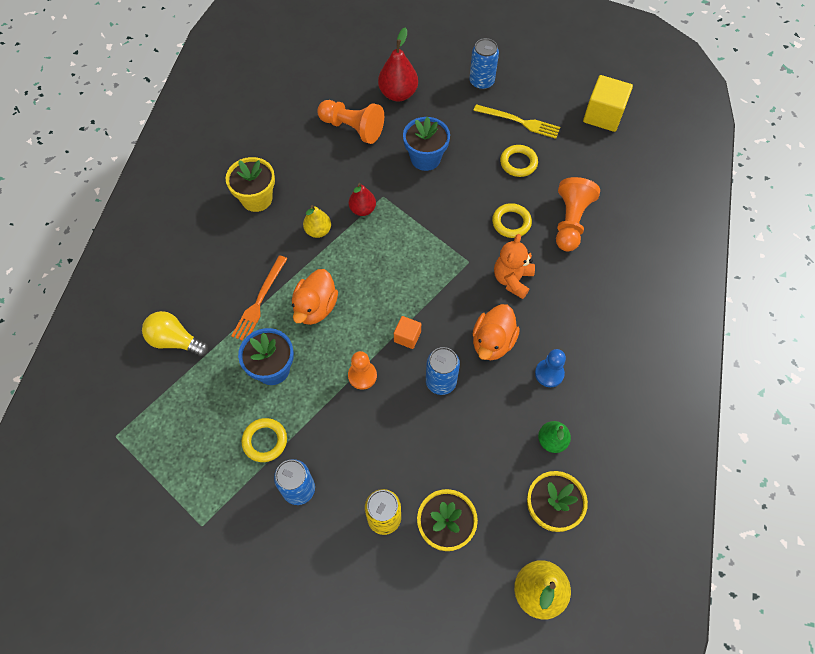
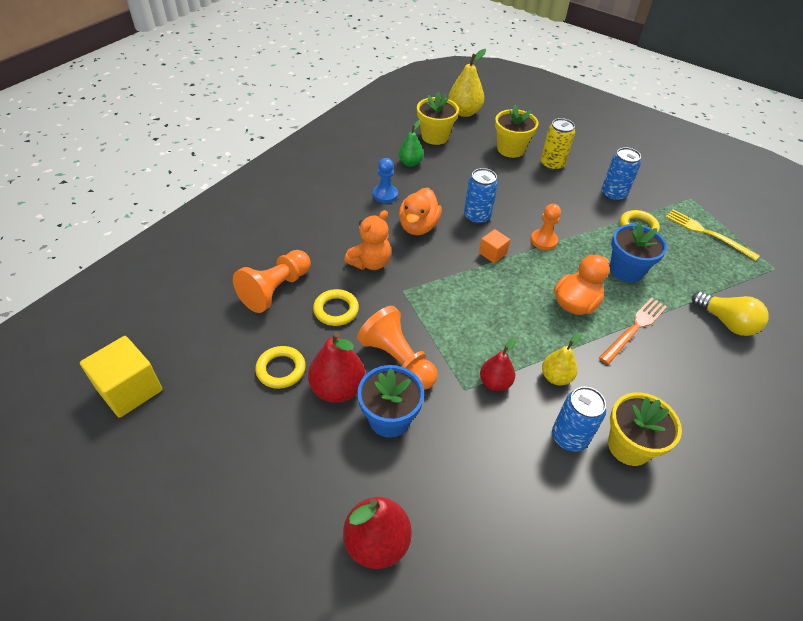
camera: 160 degrees left, 15 degrees down
(352, 128) = (470, 506): orange pawn -> orange pawn (398, 360)
(471, 164) = (337, 388): none -> red pear
(481, 82) = (241, 511): blue can -> blue can (569, 437)
(492, 342) = (418, 226): orange duck -> orange duck turned 150 degrees clockwise
(519, 121) = (238, 423): yellow fork -> yellow fork (707, 233)

